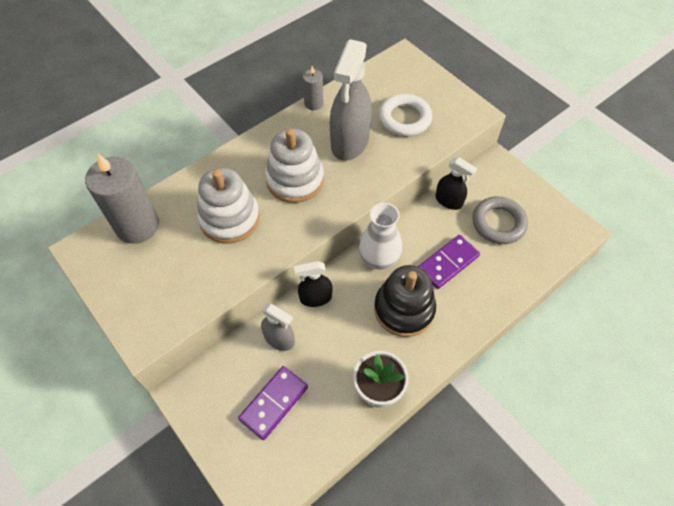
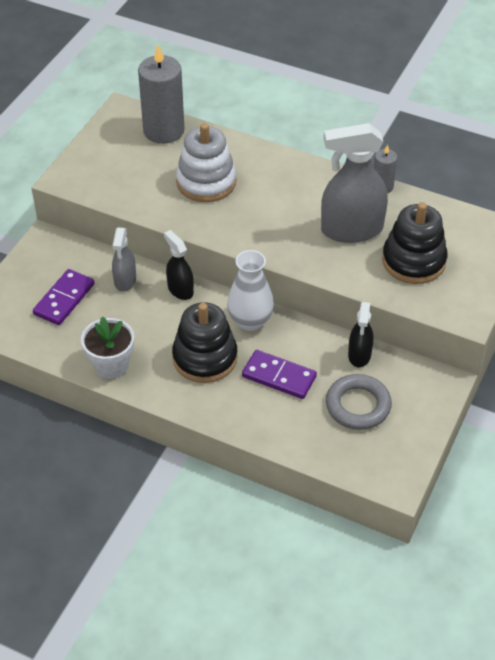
camera: 65 degrees right, 10 degrees down
(274, 403) = (64, 299): purple domino -> purple domino turned 75 degrees counterclockwise
(295, 180) = (277, 208): white stacking toy -> none
(404, 118) = (413, 261): white ring -> black stacking toy

